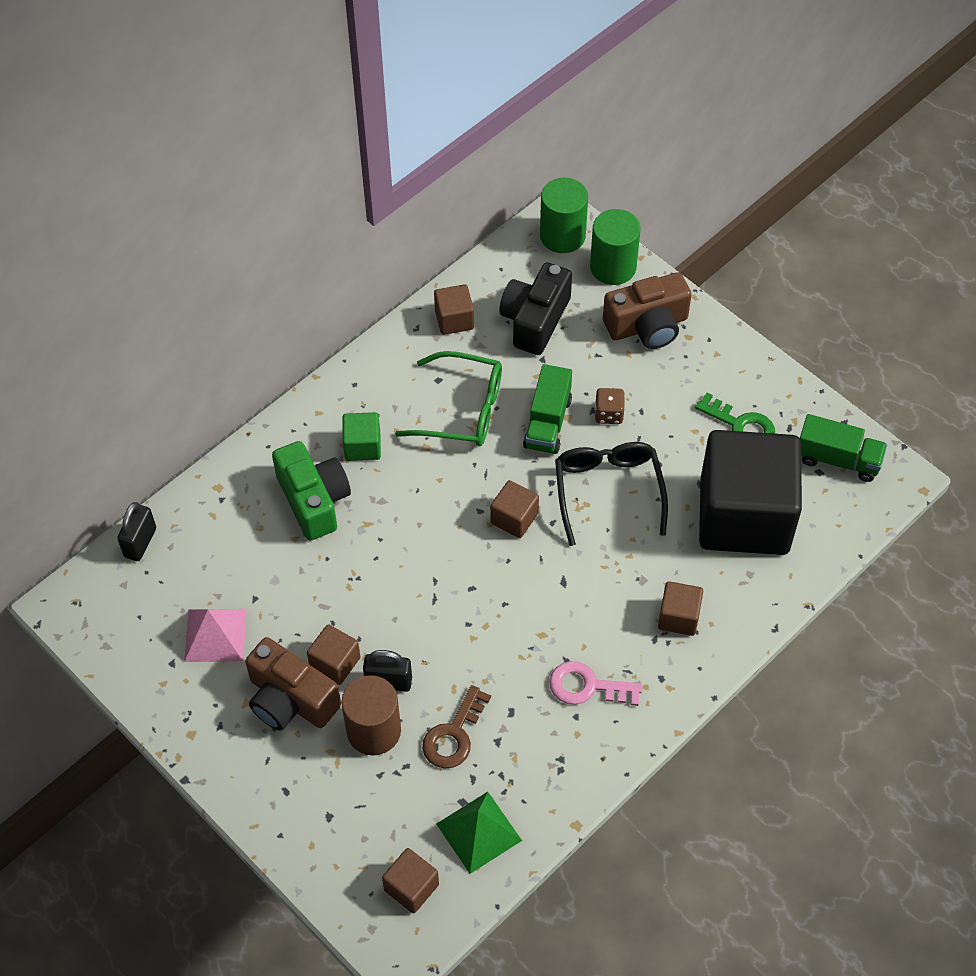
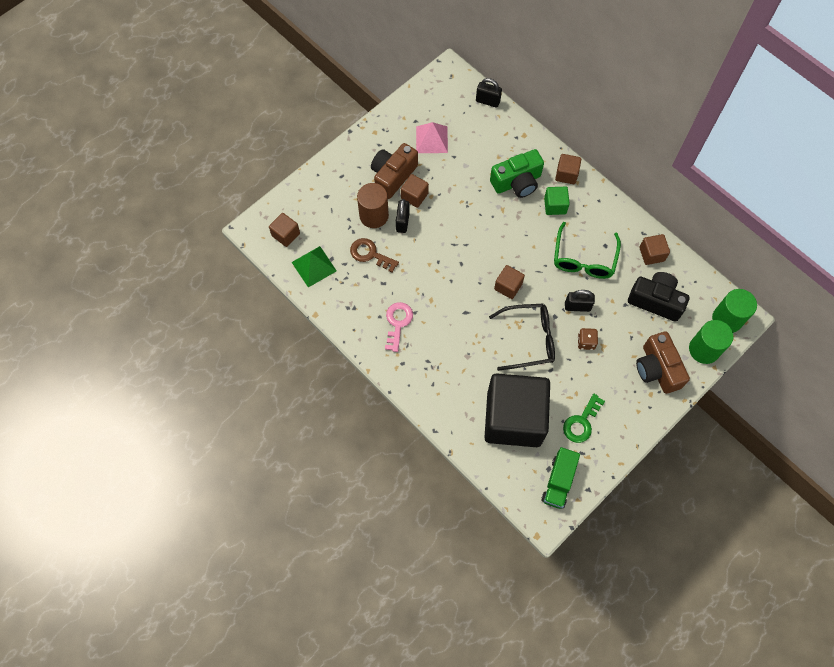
camera: 90 degrees right, 10 degrees up
(548, 422) = (577, 306): green truck -> black padlock
(678, 617) = (442, 375): brown cube -> brown cube (566, 174)

